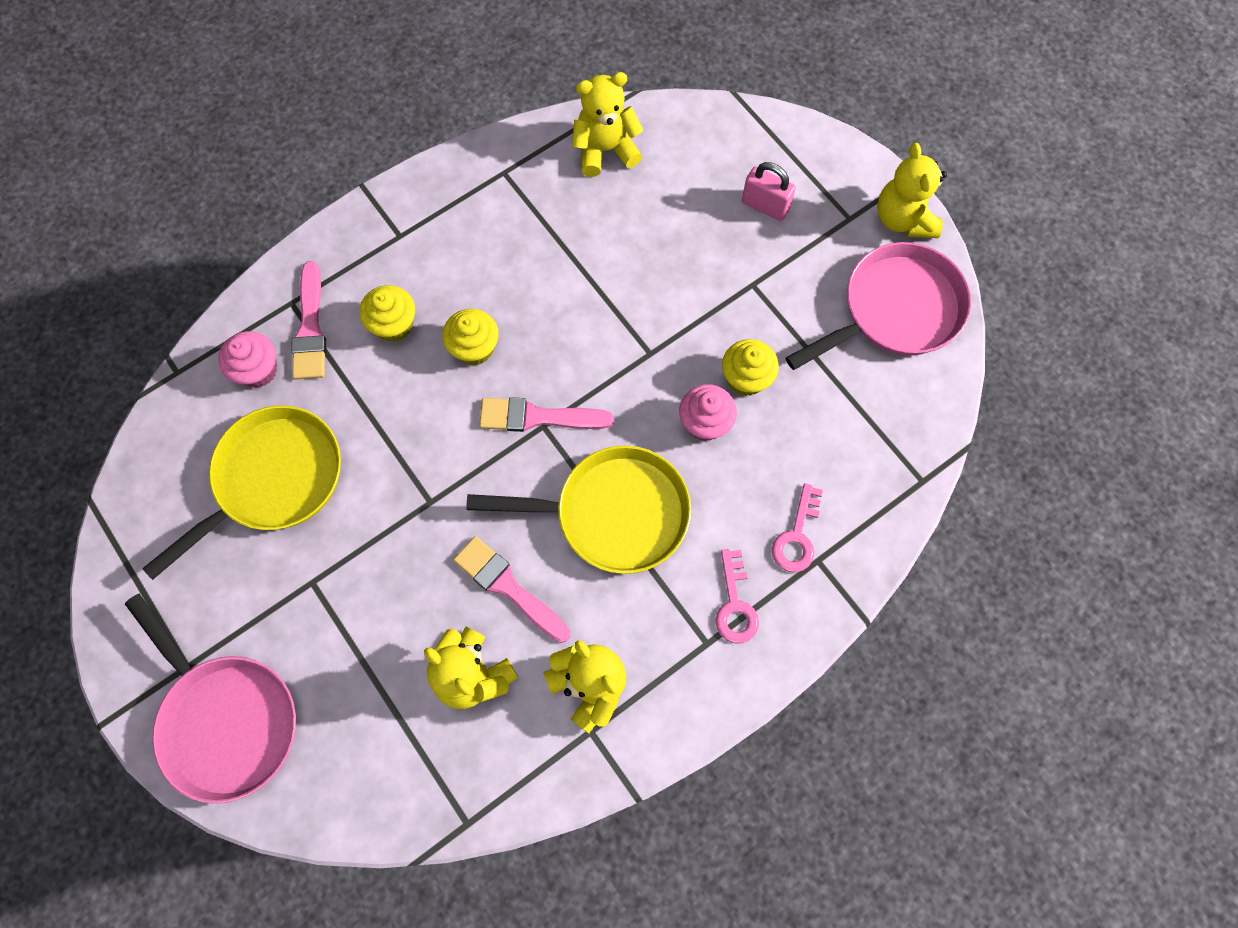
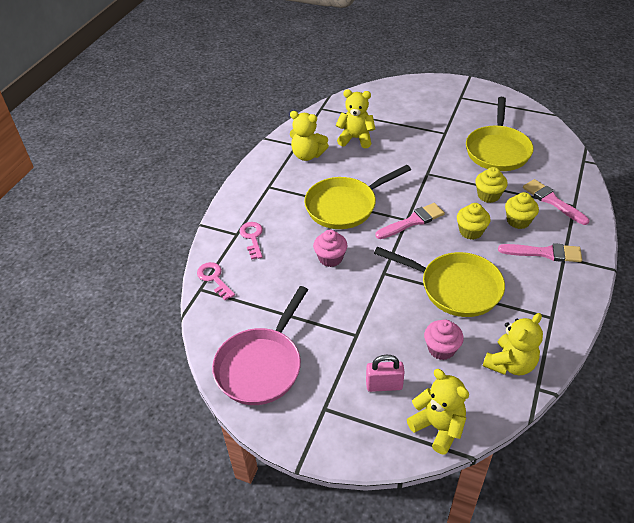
camera: 150 degrees right, 25 degrees down
(226, 720) = (430, 93): pink pan -> none
(258, 370) = (552, 177): pink cupcake -> pink cupcake (441, 349)
(508, 587) = (367, 165): pink brush -> pink brush (544, 253)
(577, 275) = (455, 288): none -> yellow pan
(735, 604) = (265, 203): pink key -> pink key (214, 278)
(746, 378) = (324, 287): yellow cupcake -> yellow cupcake (488, 195)
(903, 219) = (288, 428): yellow teddy bear -> yellow teddy bear (438, 427)

